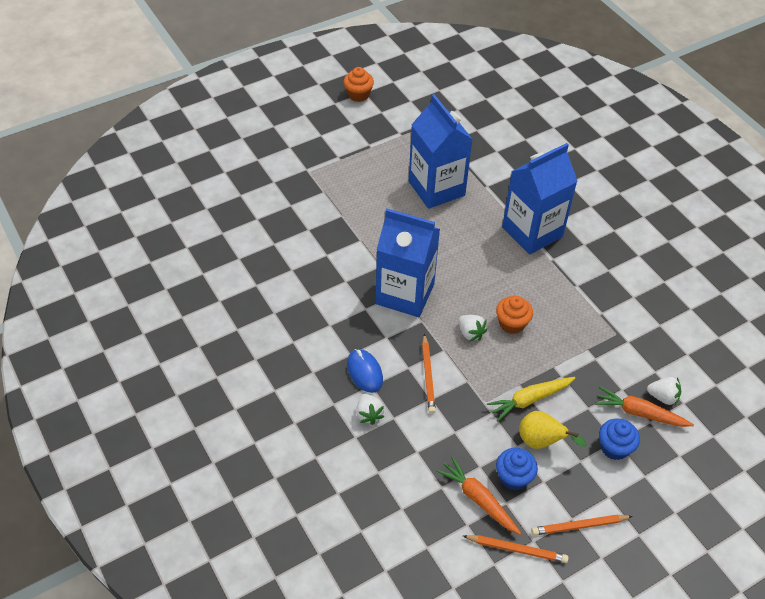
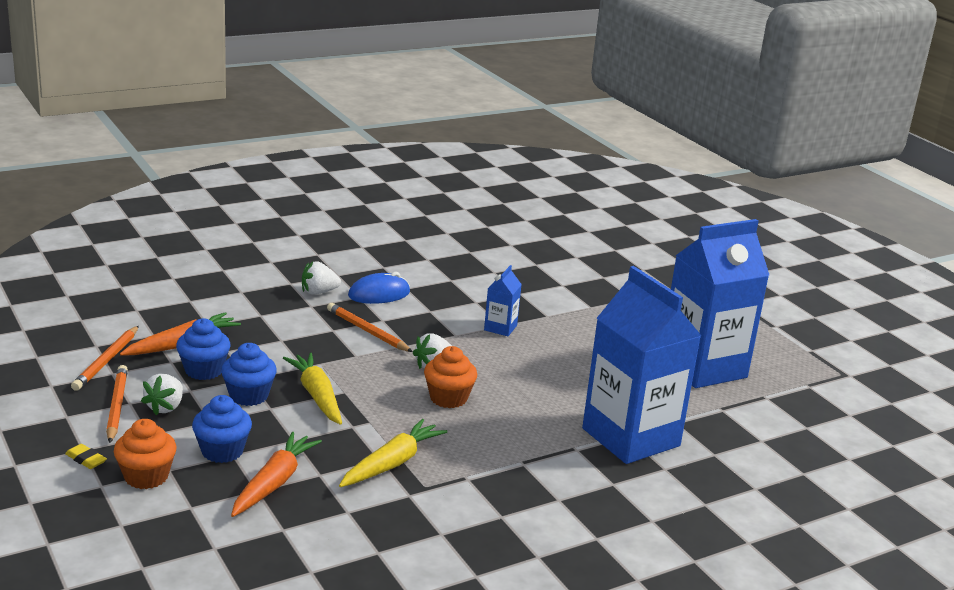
camera: 90 degrees right, 25 degrees down
(358, 95) = (879, 325): orange cupcake -> orange cupcake (146, 476)
(405, 294) = (500, 328): blue carton -> blue carton, size x0.42
(428, 376) = (367, 331): orange pencil -> orange pencil turned 45 degrees clockwise
(541, 442) = (249, 396): yellow pear -> blue cupcake
(598, 351) = (392, 463): none -> yellow carrot
(650, 529) = (86, 459): none -> yellow eraser
(662, 397) = (298, 510): white strawberry -> white strawberry (165, 407)

